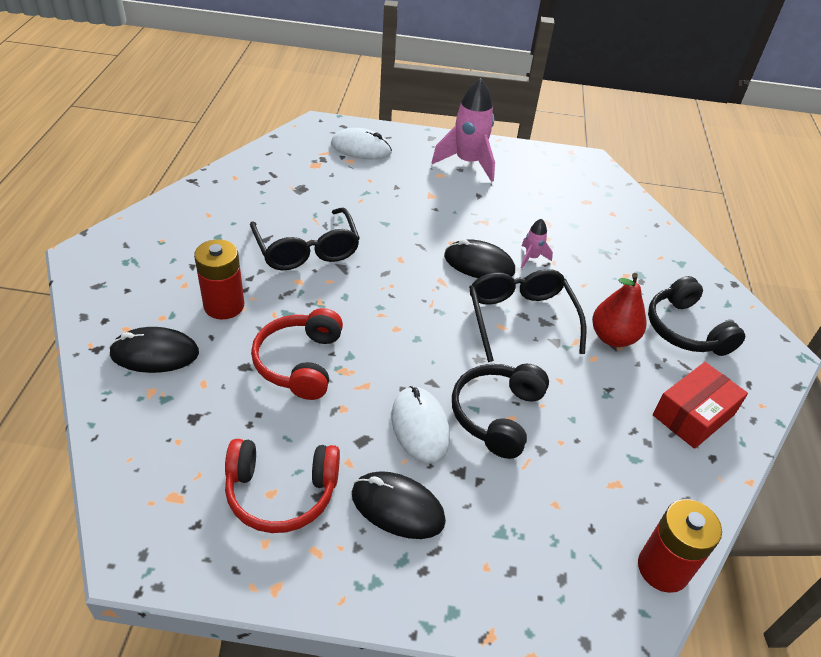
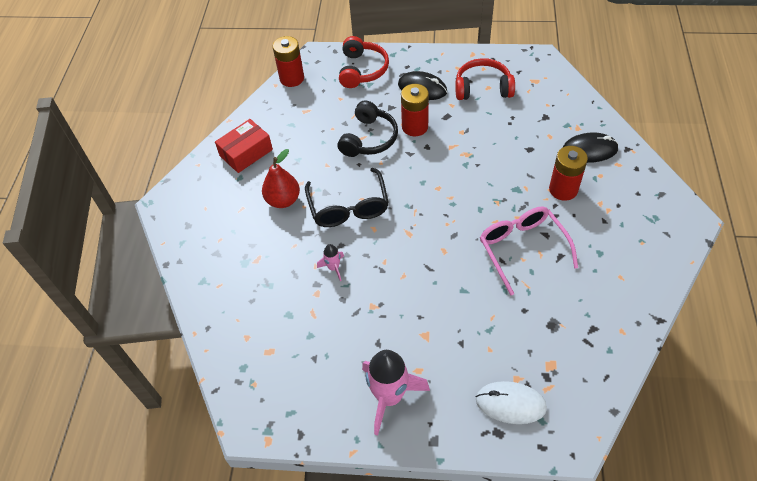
camera: 175 degrees left, 10 degrees up
(299, 363) = (496, 155): red headphones -> red headphones (362, 70)
(307, 250) = (522, 248): black glasses -> pink glasses
(420, 427) = (415, 127): white mouse -> red battery
(479, 264) = (378, 254): black mouse -> none
(685, 330) = (226, 214): black headphones -> none

